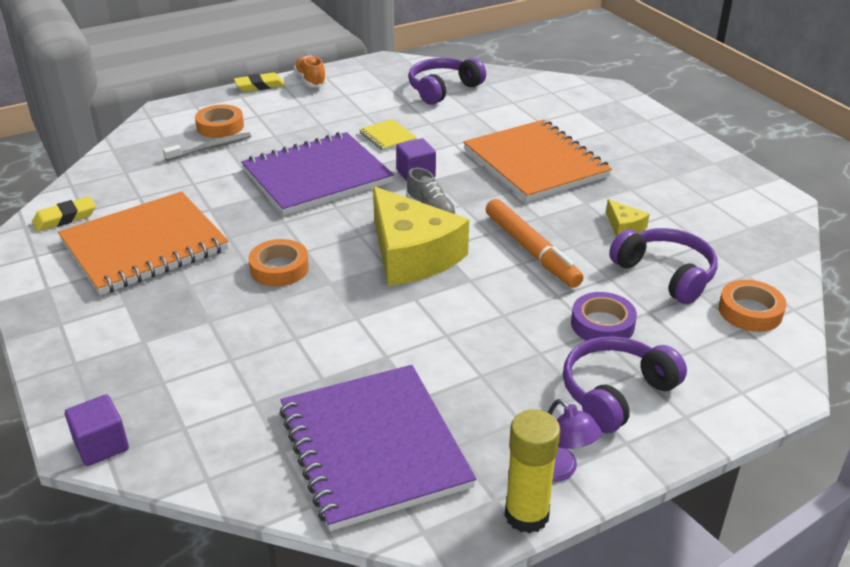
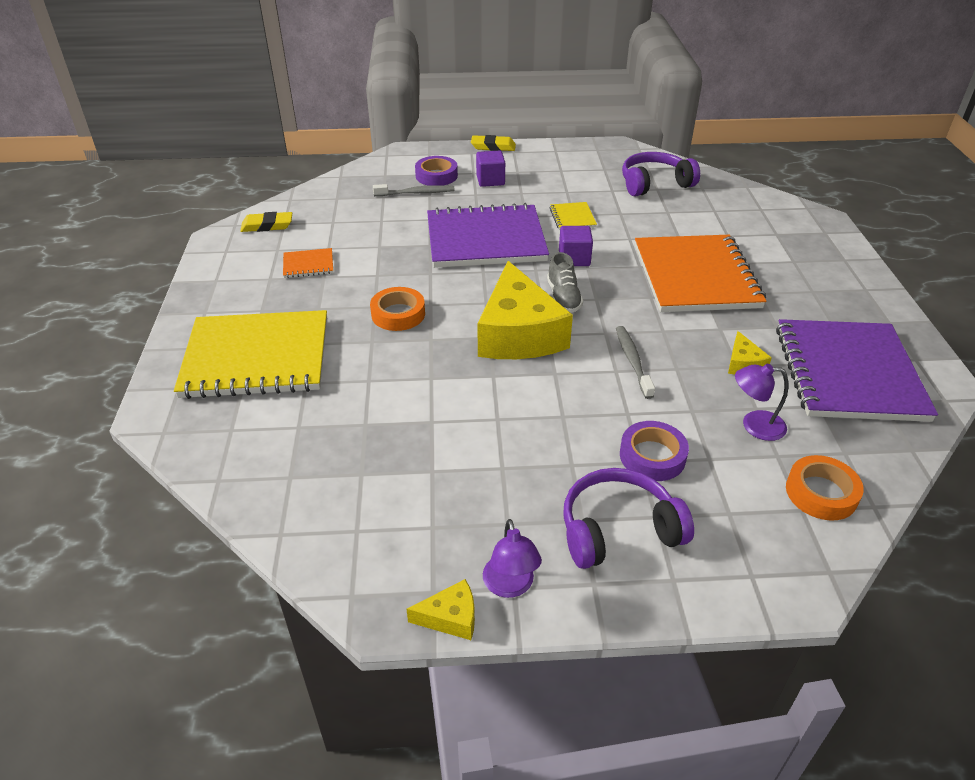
camera: 25 degrees right, 5 degrees up
(101, 445) = (164, 423): purple cube -> purple cube (490, 180)
(144, 246) = (308, 265): orange notebook -> orange notebook, size x0.42
(157, 351) = (257, 357): none -> yellow notebook
(220, 126) = (436, 176): orange tape -> purple tape
(310, 80) = (540, 151): orange shoe -> none
(374, 447) = (364, 502): purple notebook -> purple notebook (849, 373)
(526, 515) = (450, 617): yellow glue stick -> yellow cheese
(531, 250) = (632, 361): orange marker -> grey toothbrush
(666, 274) = (754, 425): purple headphones -> purple lamp

